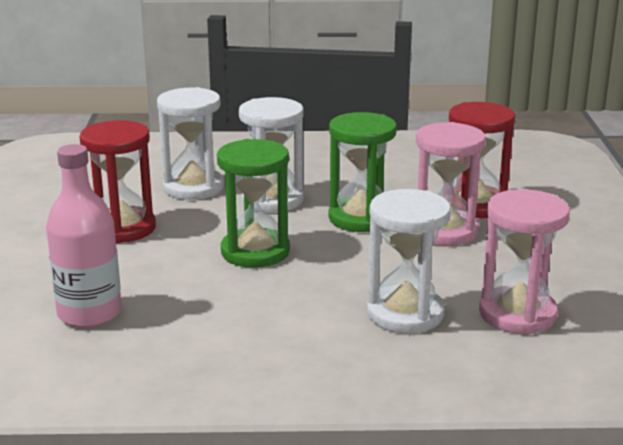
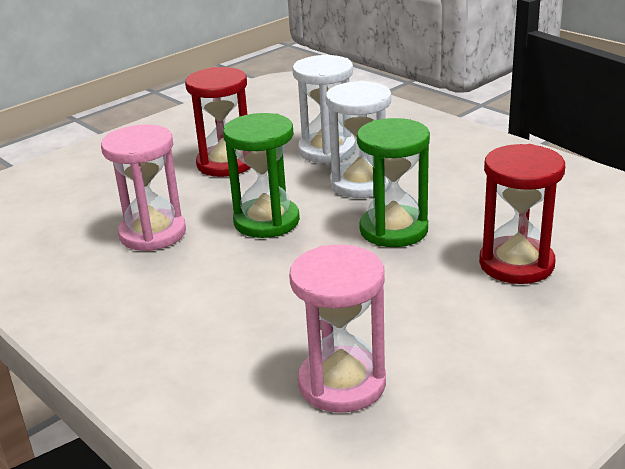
camera: 50 degrees right, 5 degrees up
(89, 313) = (97, 217): pink bottle -> none
(405, 314) = (262, 328): white hourglass -> none
(445, 231) = (438, 275): pink hourglass -> pink hourglass (153, 233)

